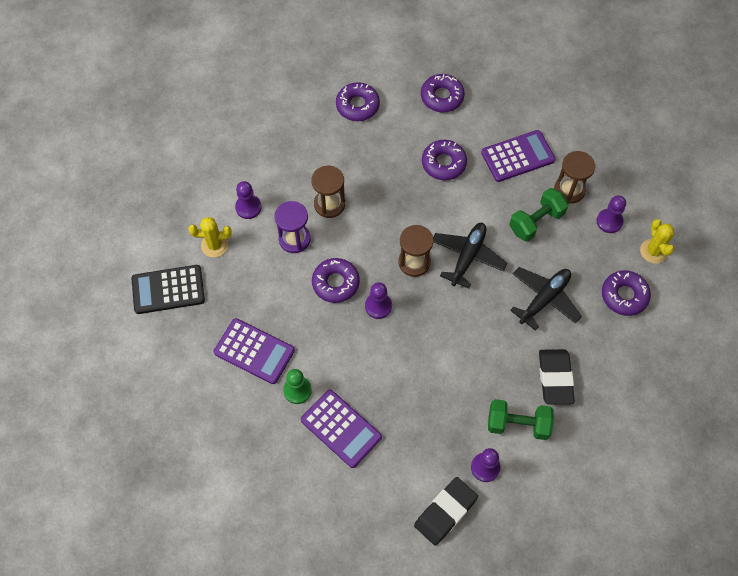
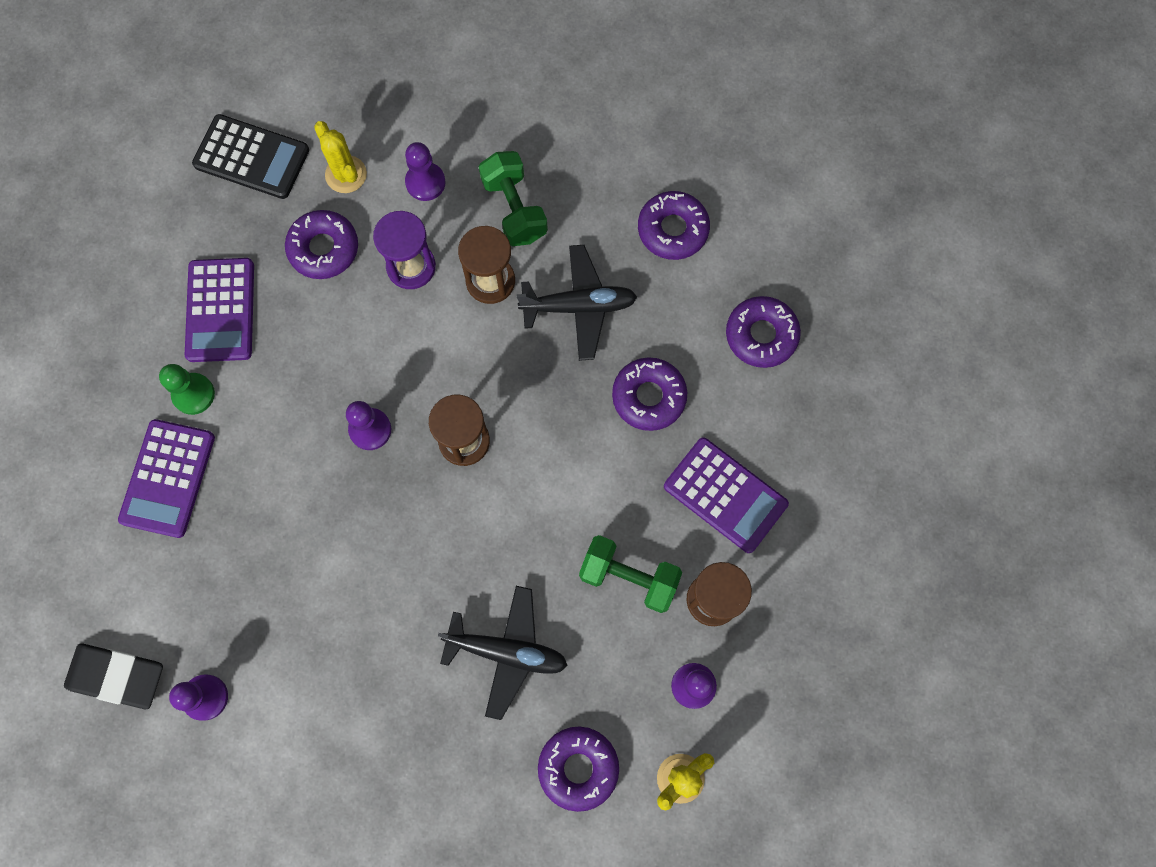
camera: 60 degrees right, 10 degrees up
(168, 289) = (251, 157): black calculator -> black calculator turned 150 degrees clockwise
(335, 283) = (374, 355): purple donut -> purple donut (323, 248)
(467, 257) = (514, 509): black plane -> black plane (579, 306)
(518, 424) = (291, 710): green dumbbell -> green dumbbell (514, 209)
(555, 378) = (389, 729): black eraser -> none

